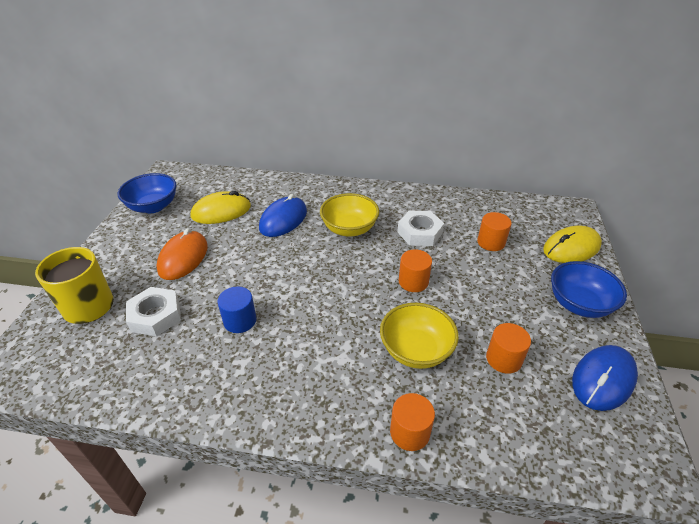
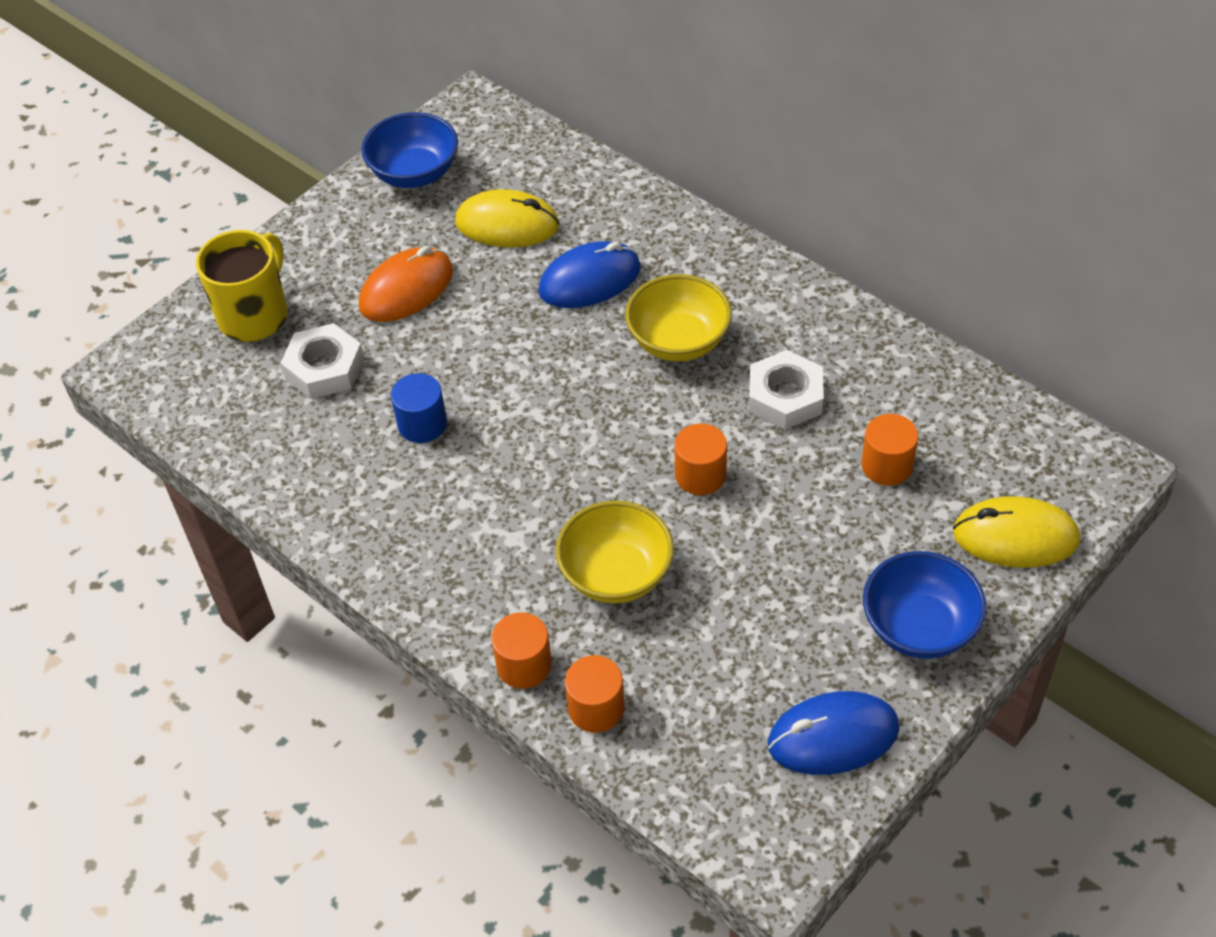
camera: 35 degrees right, 10 degrees up
(503, 359) = (723, 643): orange cylinder -> orange cylinder (596, 708)

